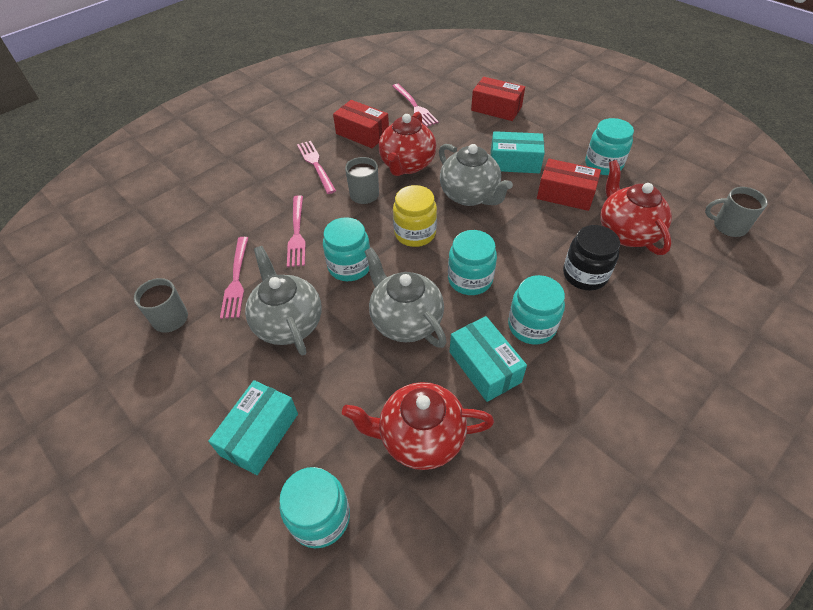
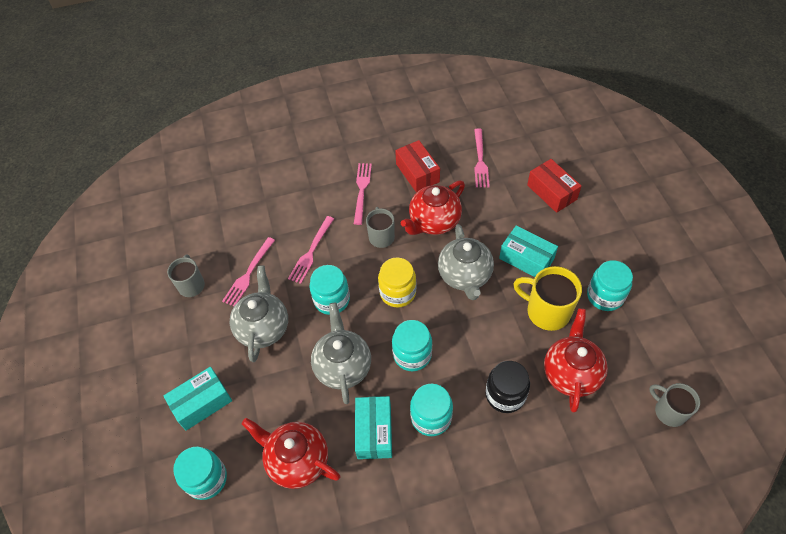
camera: 30 degrees right, 5 degrees up
(565, 194) = (546, 311): red box -> yellow mug

